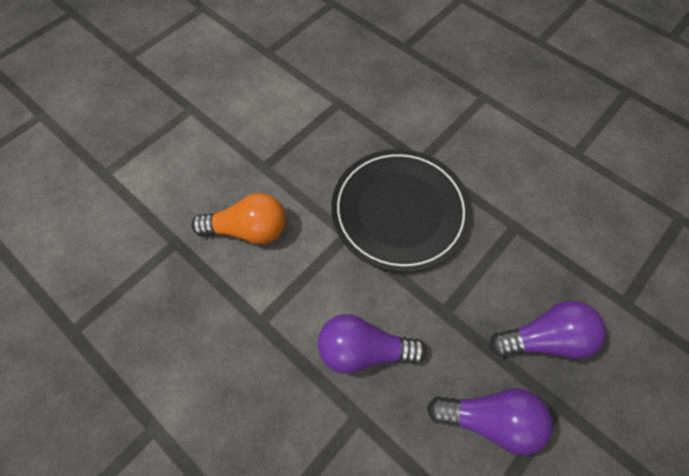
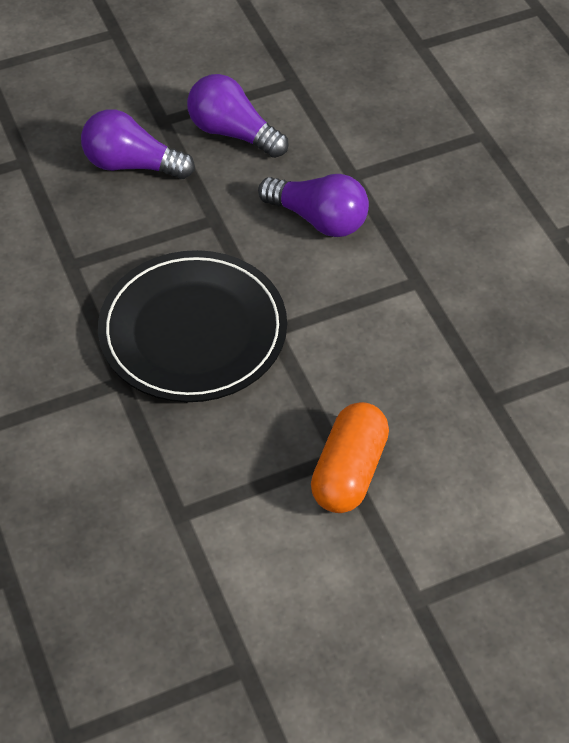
camera: 155 degrees left, 10 degrees down
(248, 230) = (393, 380): orange light bulb -> none
(254, 160) = (349, 471): none -> orange capsule

